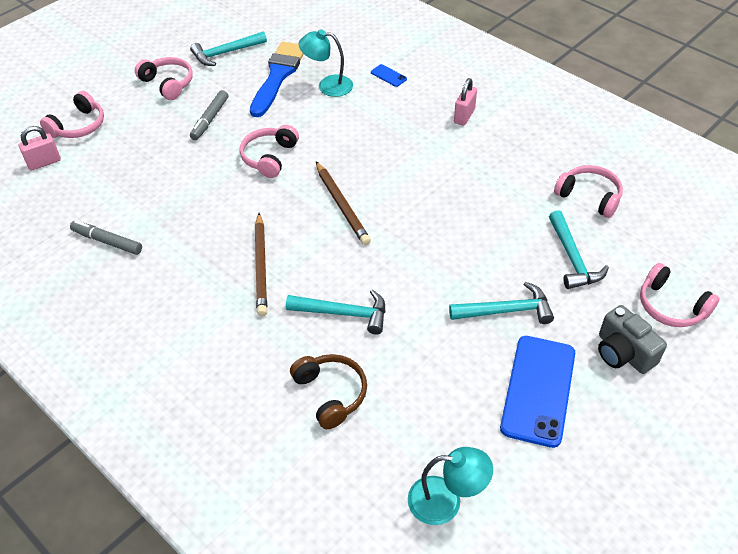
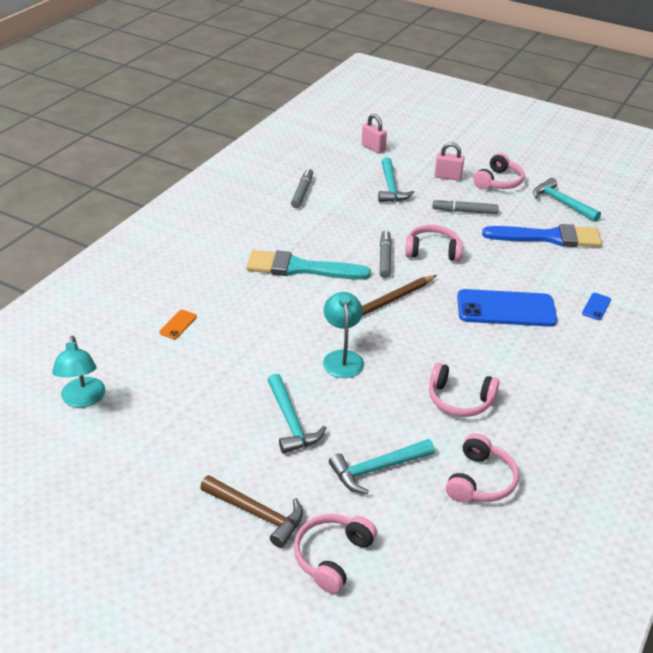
camera: 75 degrees right, 10 degrees down
(79, 126) = (421, 153): pink headphones -> pink headphones (459, 400)
(261, 266) = (300, 268): brown pencil -> turquoise brush
(268, 195) = (384, 258): none -> grey marker
(328, 85) = (554, 269): turquoise lamp -> turquoise lamp (342, 358)
(331, 393) = (178, 324): brown headphones -> orange phone
(344, 313) = (262, 320): turquoise hammer -> turquoise hammer (391, 188)
(464, 116) = (563, 369): pink padlock -> pink padlock (447, 177)
(538, 390) = (200, 450): blue phone -> blue phone (506, 309)
(623, 353) = (257, 514): grey camera -> brown hammer

